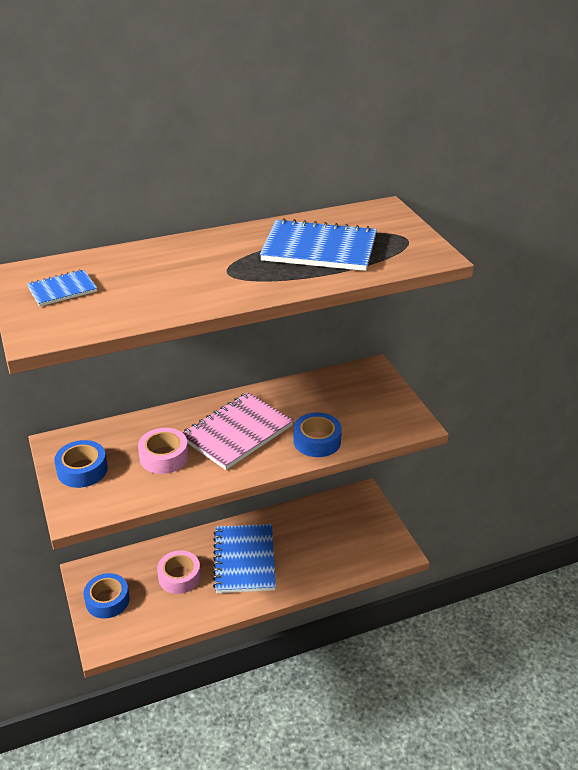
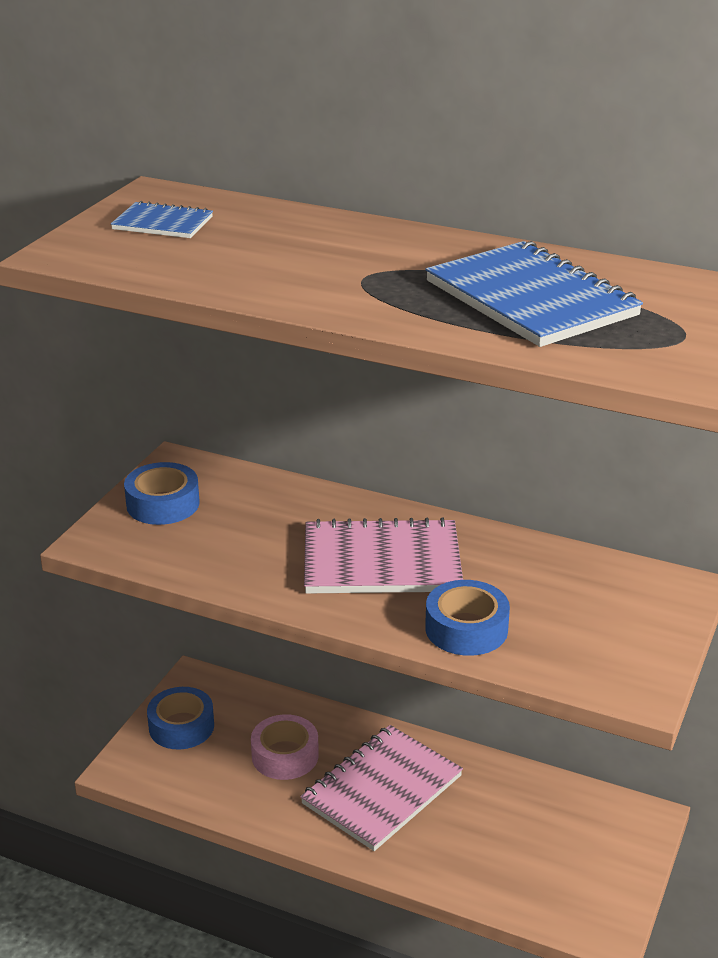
camera: 45 degrees right, 5 degrees down
(164, 457) = (262, 539): pink tape -> none
(244, 560) = (382, 790): blue notebook -> pink notebook

